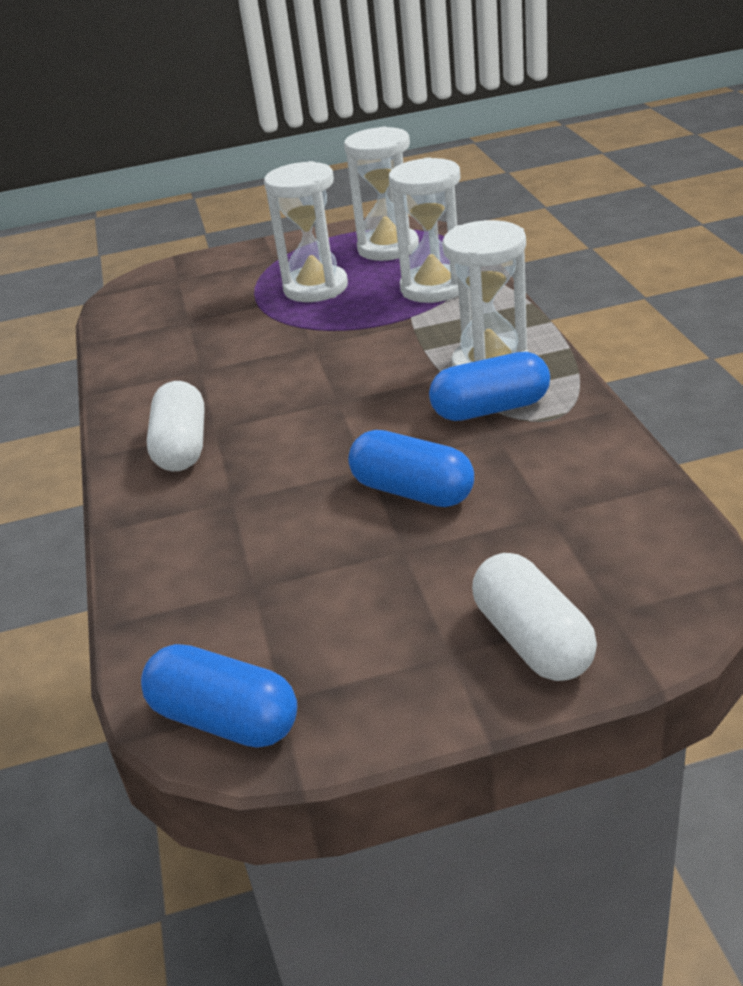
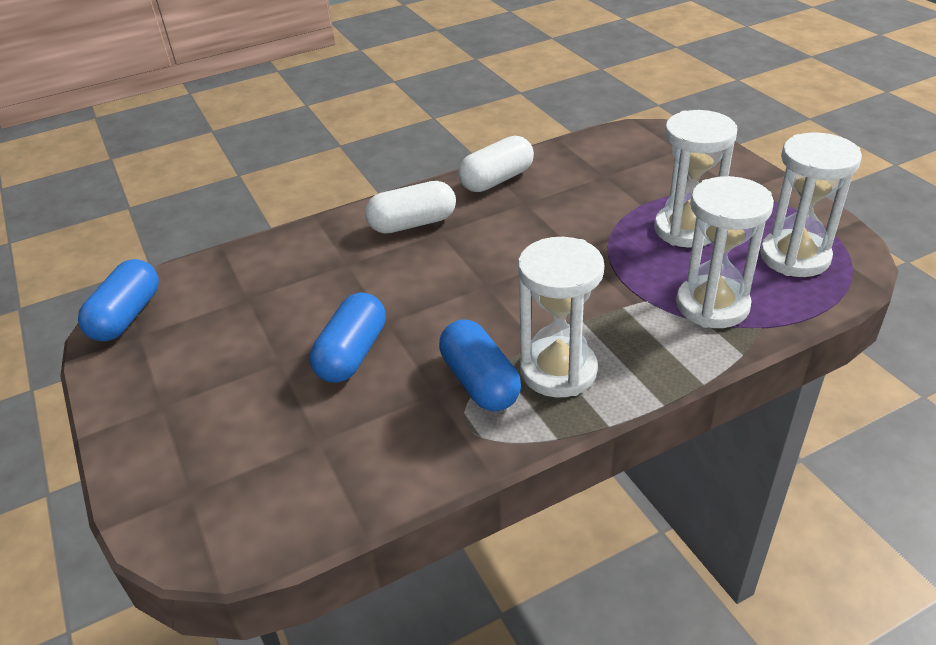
camera: 75 degrees right, 5 degrees up
(533, 640) = (165, 448): white capsule -> white capsule (497, 180)

